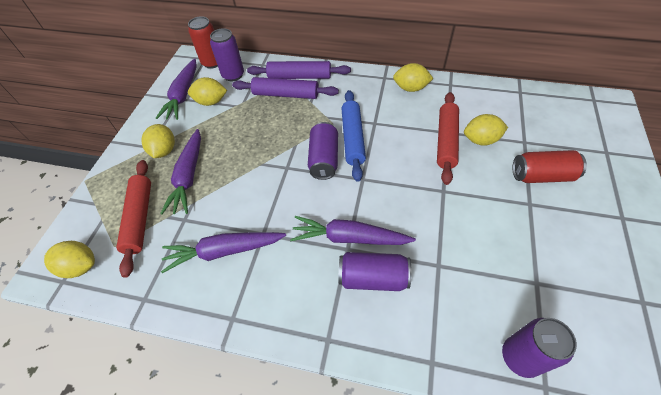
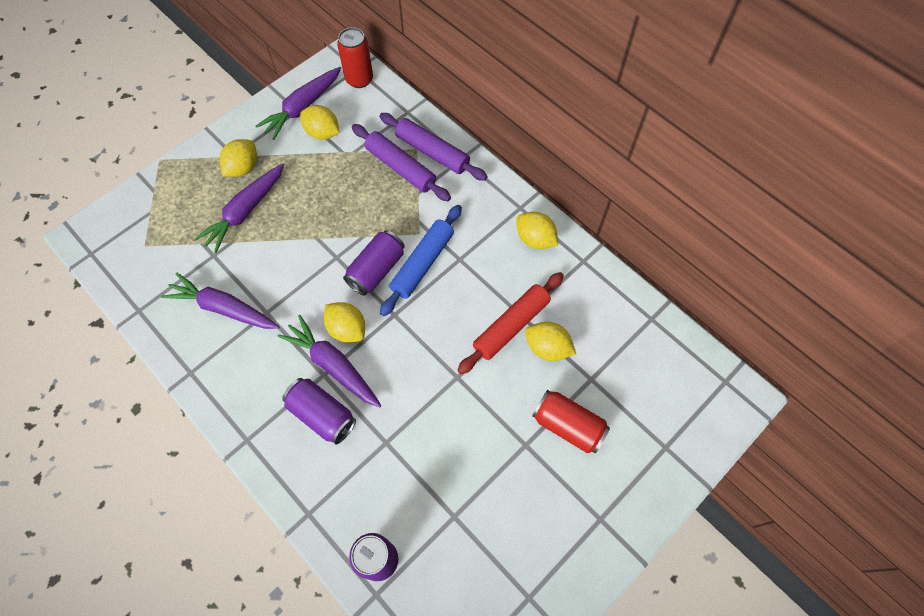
camera: 30 degrees right, 10 degrees up
(80, 266) = (110, 248): yellow lemon -> yellow lemon (347, 329)
(140, 218) = (180, 230): red rolling pin -> none
(233, 75) = (368, 109): purple can -> none

